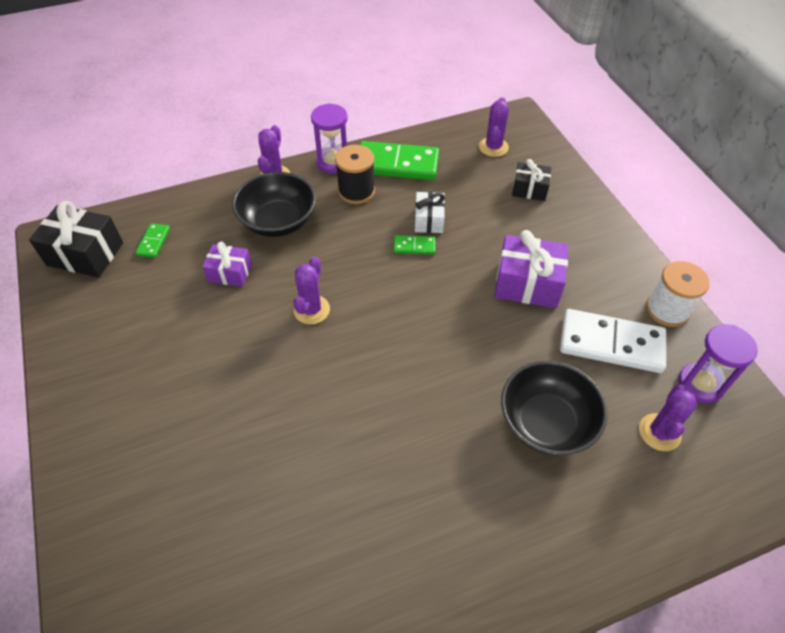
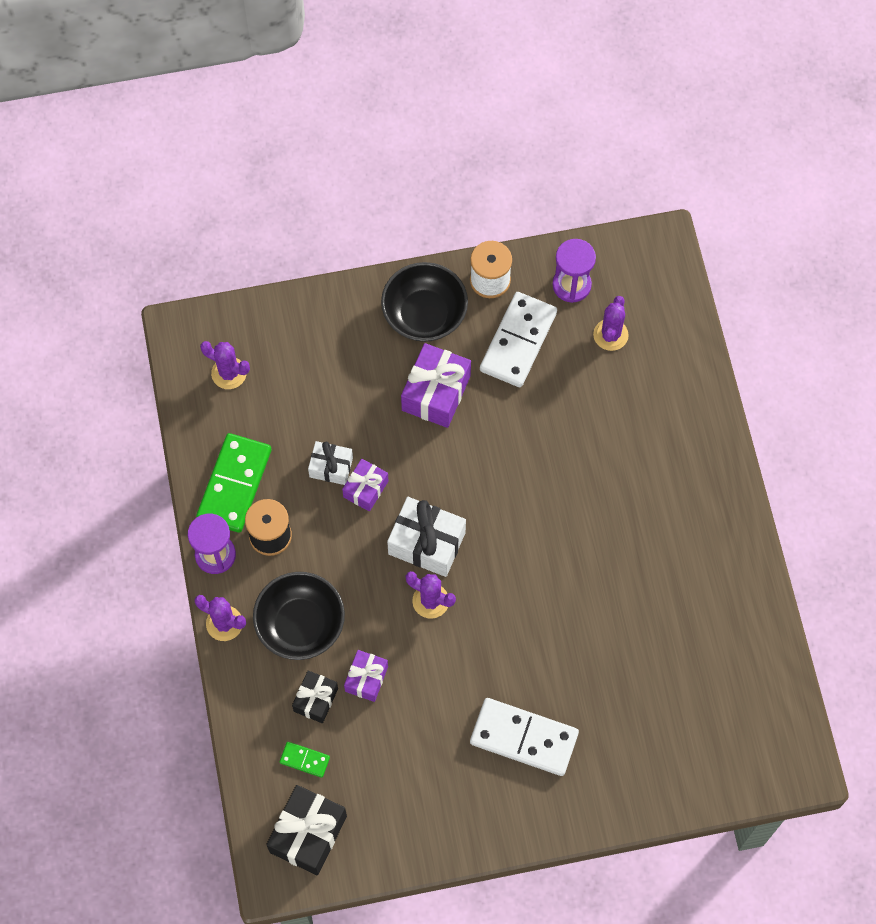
camera: 80 degrees left, 15 degrees up
(168, 411) = (524, 738): none -> white domino
(370, 298) = (426, 543): none -> white gift
(414, 246) = (365, 489): green domino -> purple gift
(529, 189) = (306, 354): black gift -> black gift (316, 700)
(546, 422) = (587, 420): black bowl -> black bowl (424, 314)
(659, 432) = (610, 335): purple cactus -> purple cactus turned 75 degrees clockwise

